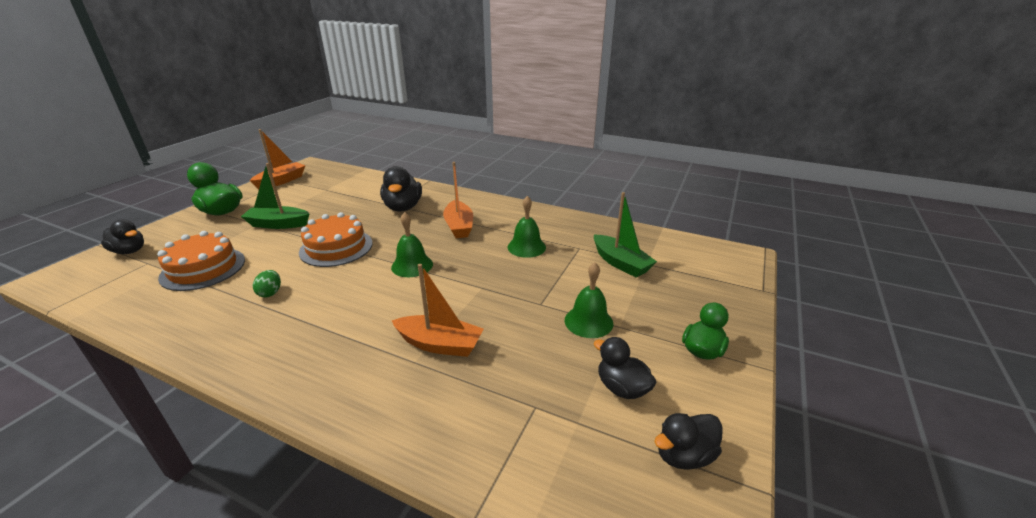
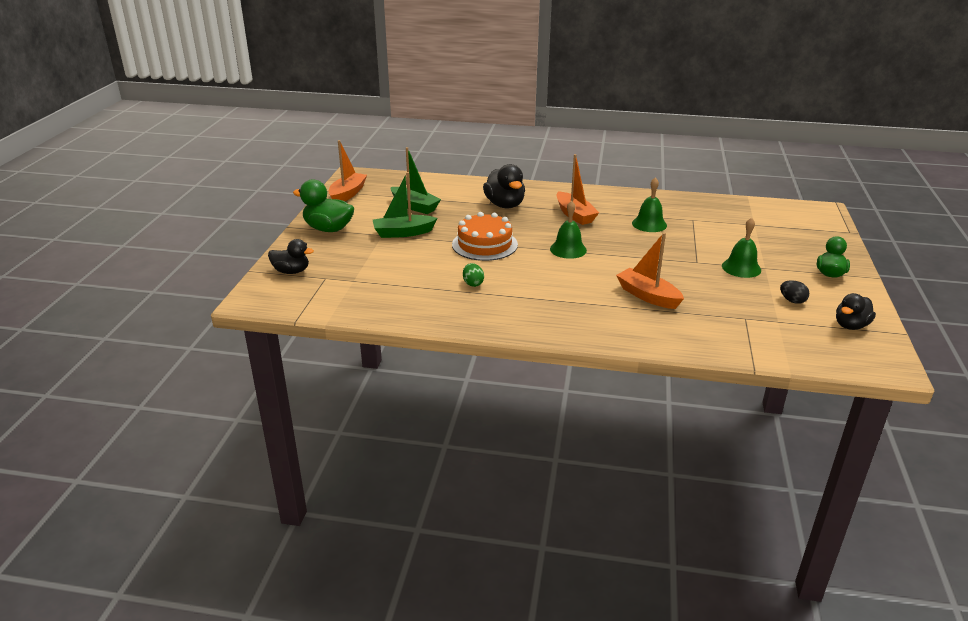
camera: 15 degrees left, 0 degrees up
(203, 268) = (386, 275): orange cake -> none
(440, 344) = (648, 296): orange boat -> orange boat turned 135 degrees counterclockwise
(620, 263) = (734, 227): green boat -> green boat (415, 206)
(622, 388) = (792, 301): black duck -> black egg

